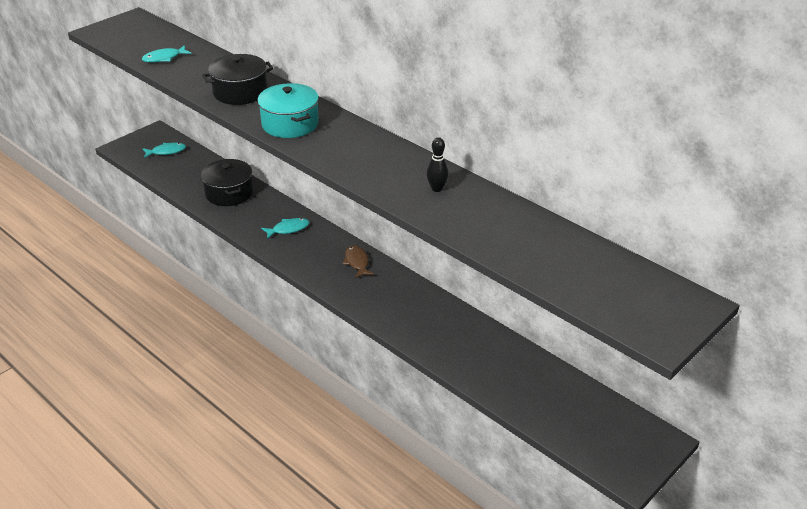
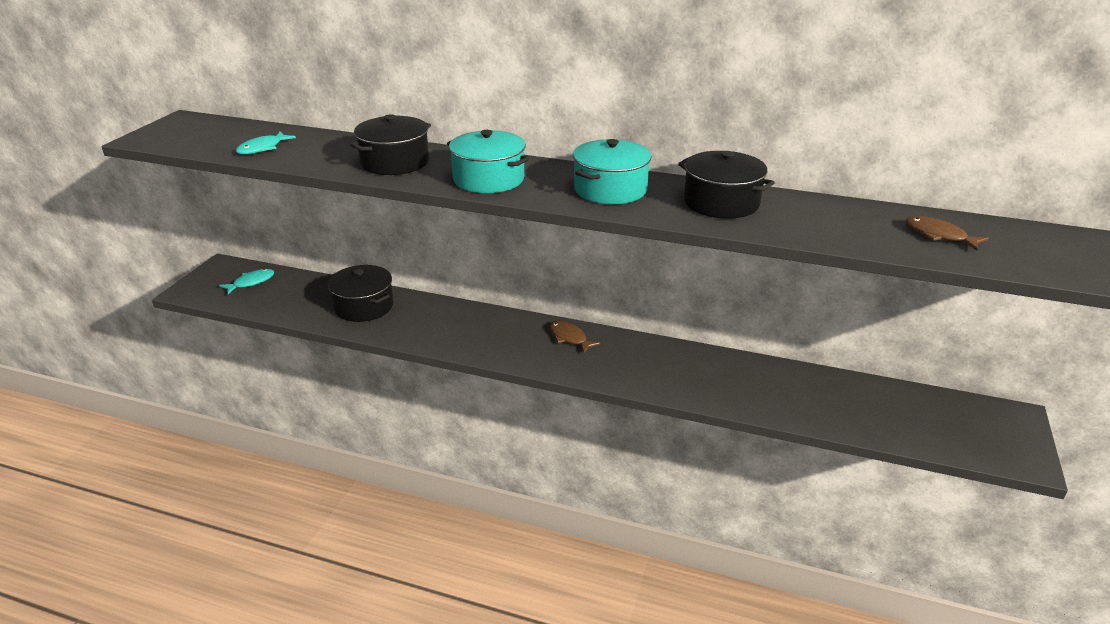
camera: 25 degrees left, 5 degrees down
(288, 229) = (464, 325): turquoise fish -> none
(367, 155) = (610, 189): none -> turquoise pot
(437, 189) = (721, 203): black bowling pin -> black pot
(572, 264) = (939, 235): none -> brown fish

